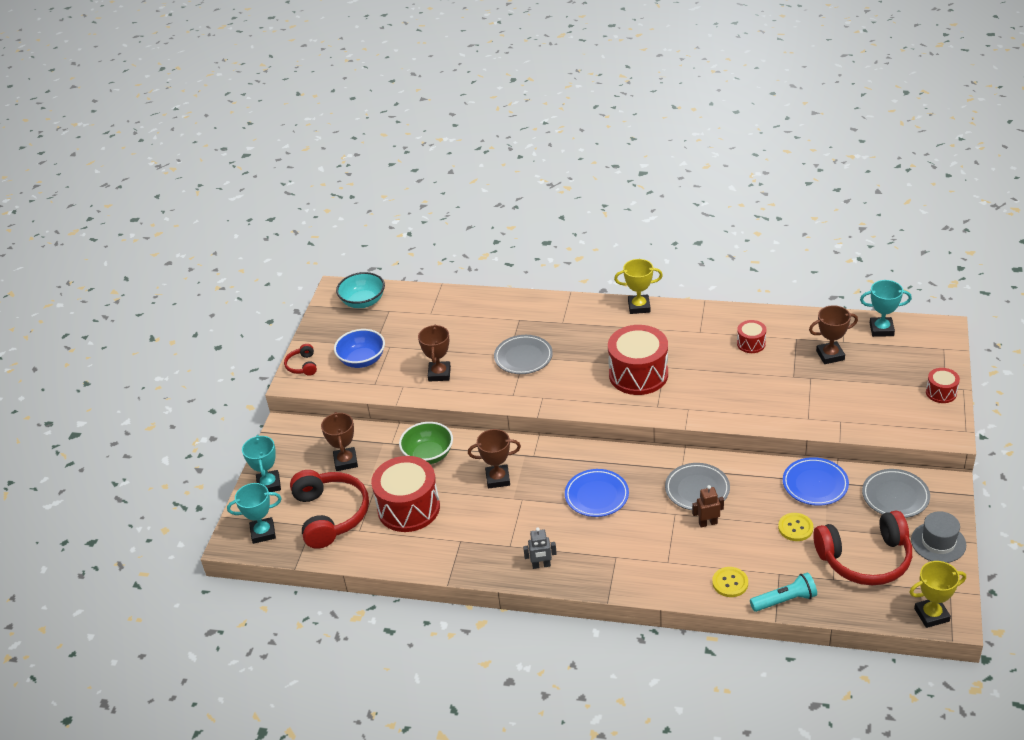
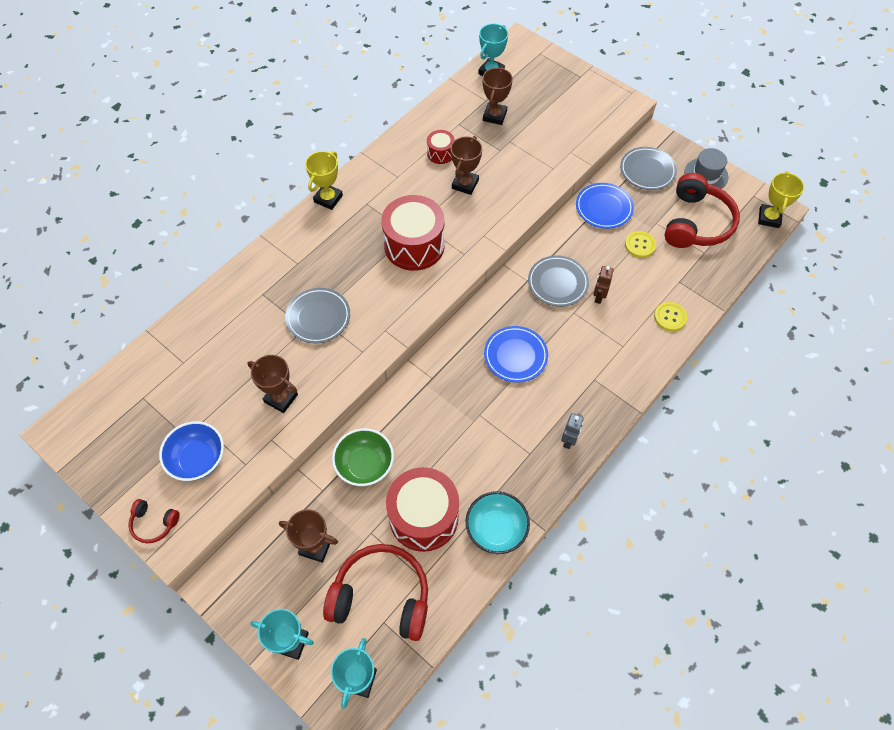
camera: 65 degrees left, 20 degrees up
(363, 302) = (104, 415): turquoise bowl -> turquoise bowl (496, 529)
(498, 479) = (440, 421): brown trophy -> brown trophy (465, 184)
(785, 600) = (707, 293): turquoise flashlight -> none
(941, 392) = (584, 82): red drum -> none

